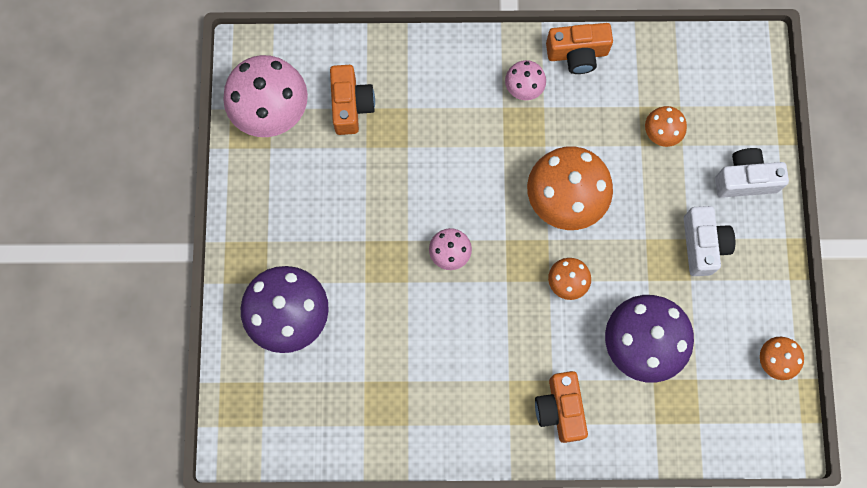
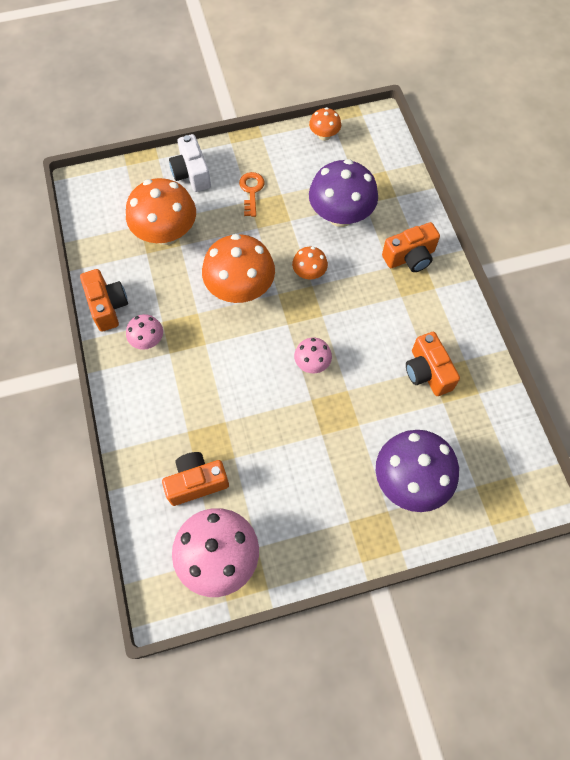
camera: 105 degrees left, 10 degrees down
(405, 377) = (427, 372): none -> orange camera
(661, 133) = (166, 233): orange mushroom -> orange mushroom, size x1.99
(703, 245) = (251, 191): white camera -> orange key

